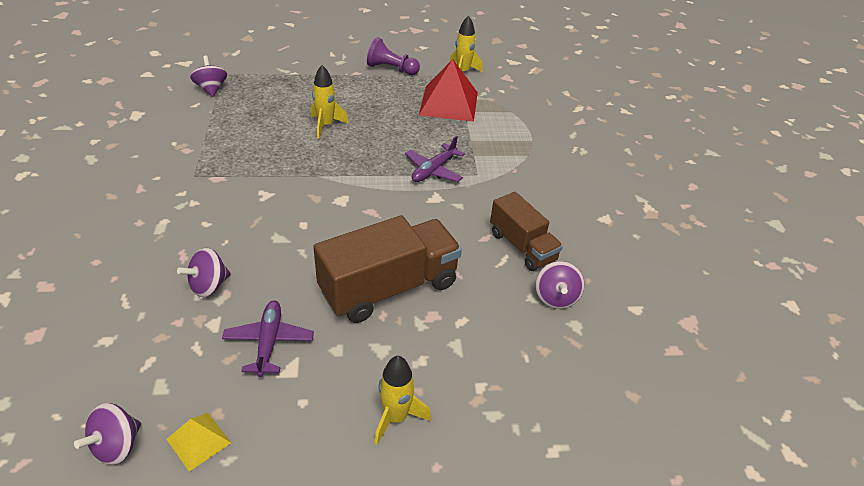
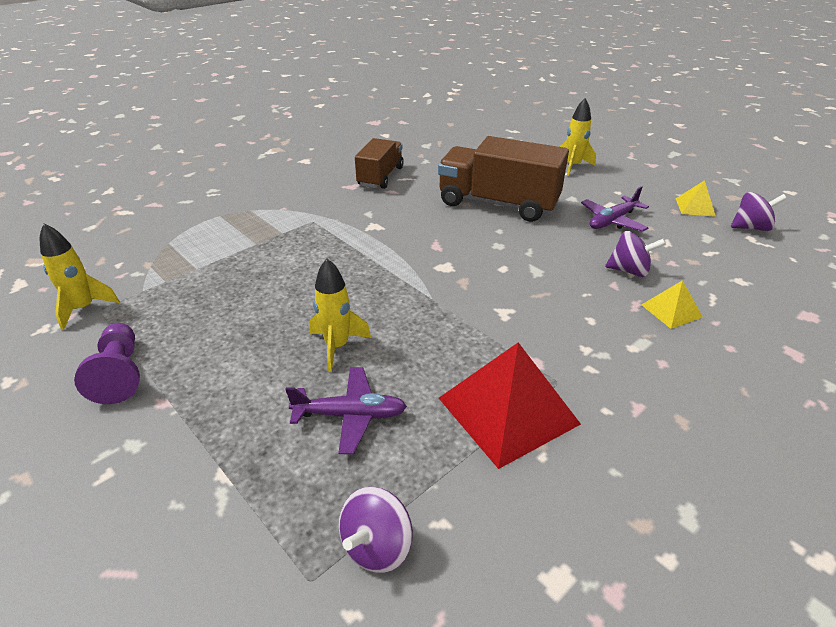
camera: 125 degrees left, 5 degrees down
(153, 267) = (671, 311): none -> yellow pyramid
(433, 170) = (334, 242): purple plane -> purple plane (350, 415)
(448, 103) = (186, 285): red pyramid -> red pyramid (508, 410)
(556, 298) = (413, 155): purple spinning top -> none

